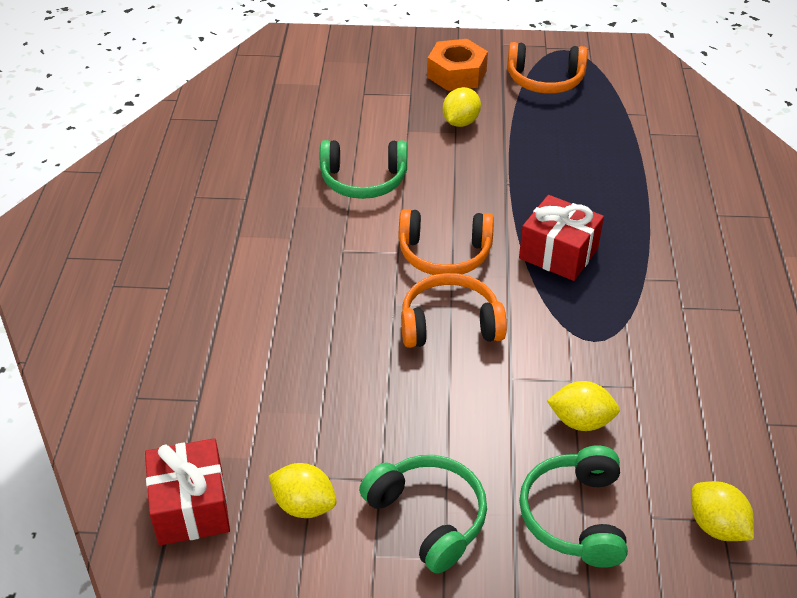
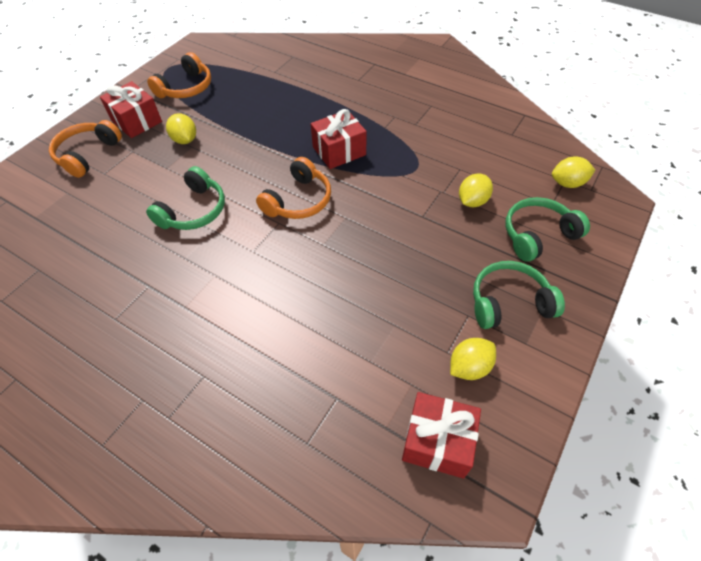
camera: 60 degrees left, 10 degrees up
(450, 324) = (361, 224): orange headphones -> orange headphones (87, 154)
(456, 74) = (136, 121): orange nut -> red gift
(575, 516) = (538, 235): green headphones -> green headphones turned 120 degrees clockwise

